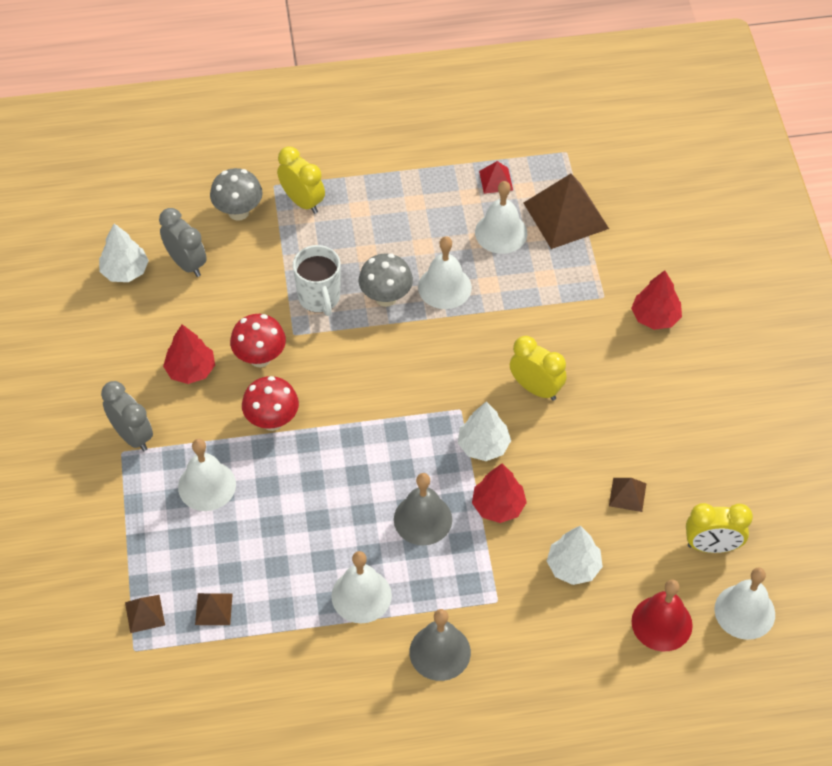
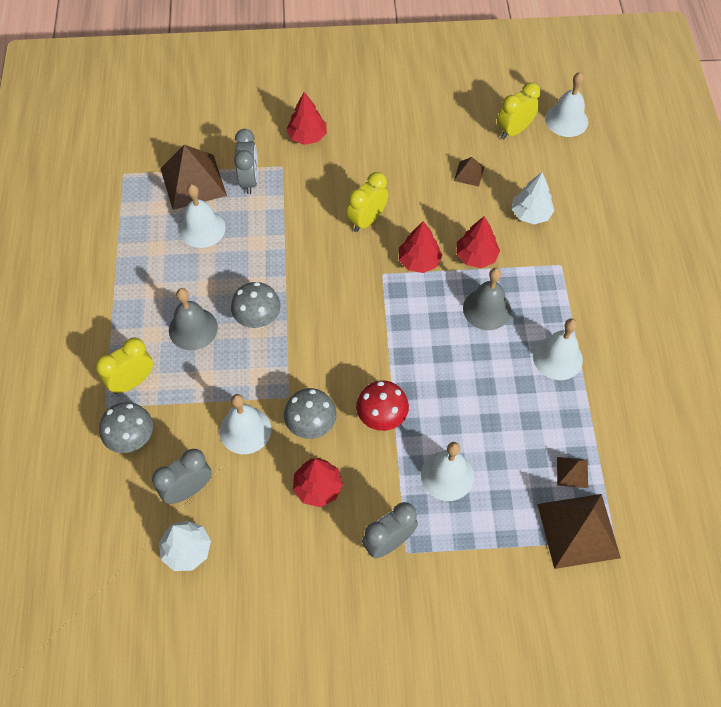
camera: 85 degrees left, 5 degrees up
(144, 613) = (578, 530): brown pyramid -> brown pyramid, size x2.13
(260, 358) = (311, 426): red mushroom -> grey mushroom
(319, 298) = (250, 373): white mug -> none
(440, 652) = (606, 306): grey bell -> grey bell (193, 328)
(444, 287) = (254, 275): white bell -> white bell (245, 430)
(483, 445) = (419, 261): white tree -> red tree
(496, 180) = (143, 227): red pyramid -> none
(576, 267) = (249, 180): none -> grey clock
(662, 623) = (577, 167): red bell -> none
(712, 546) = (514, 130): yellow clock -> yellow clock turned 135 degrees counterclockwise

